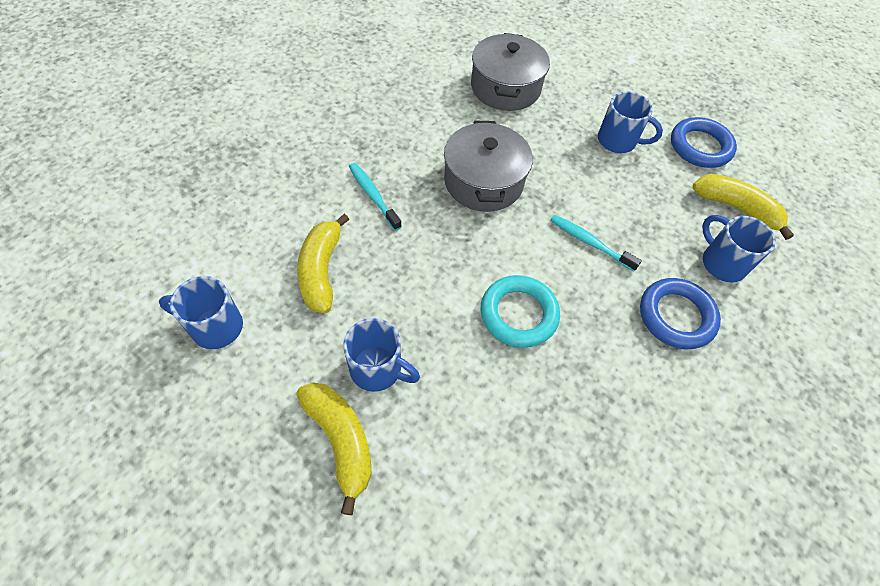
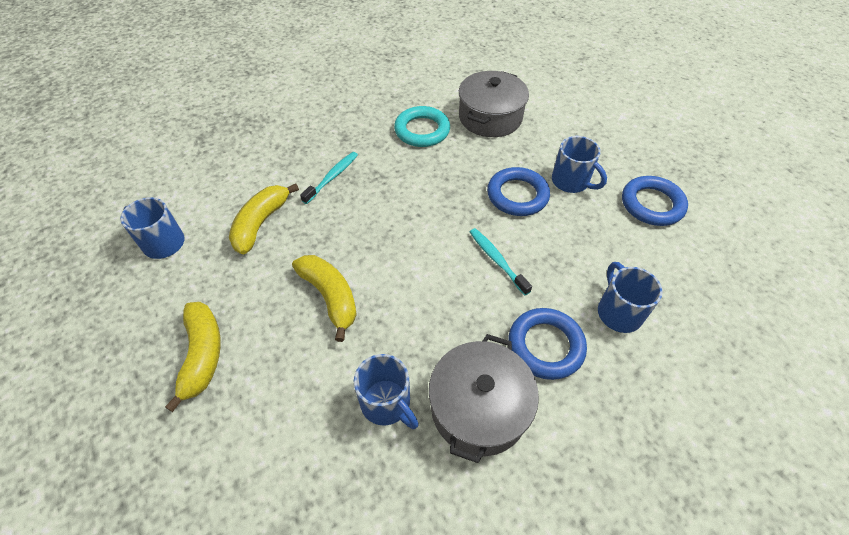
camera: 25 degrees right, 5 degrees down
(373, 195) = (332, 177): turquoise toothbrush -> turquoise toothbrush turned 45 degrees clockwise
(377, 369) = (261, 310): blue mug -> blue mug (387, 403)
(483, 181) = (429, 187): grey pot -> grey pot (479, 407)
(518, 314) = (400, 301): turquoise ring -> turquoise ring (422, 130)
(575, 168) = (517, 195): none -> blue ring
(736, 208) = (661, 267): yellow banana -> yellow banana (330, 297)

